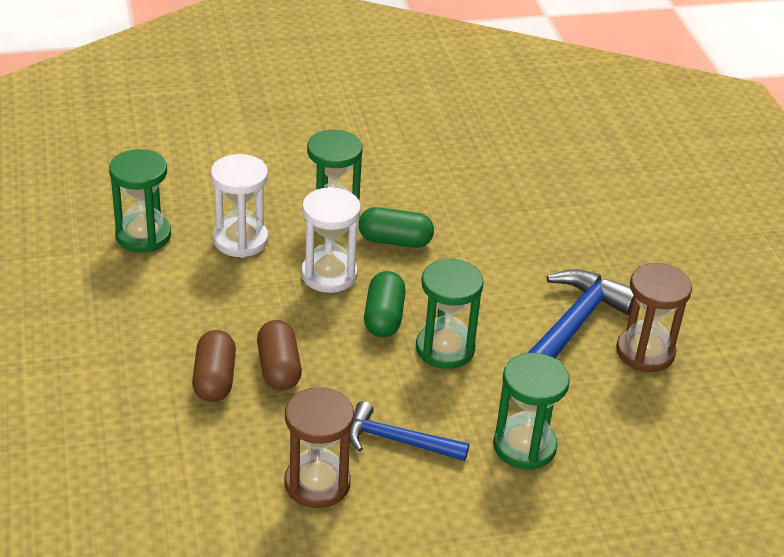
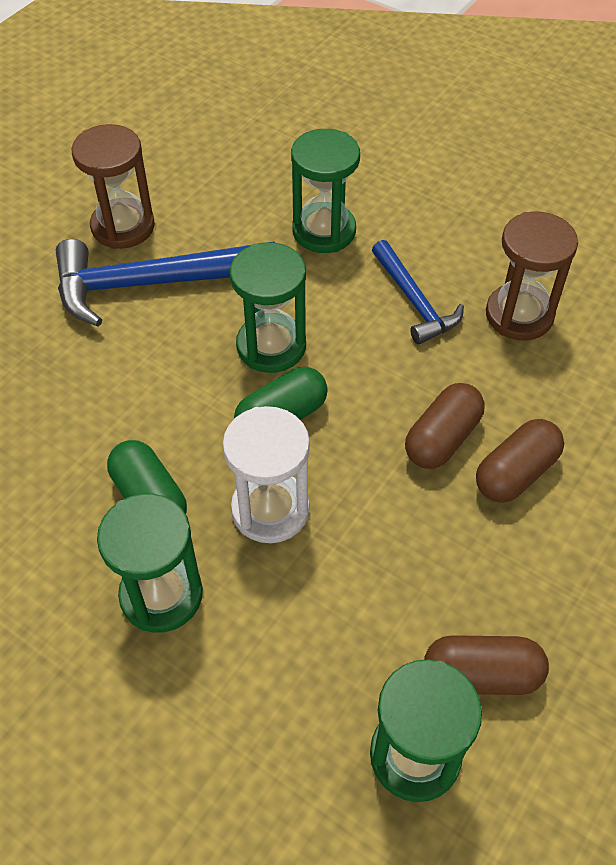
camera: 130 degrees left, 15 degrees up
(140, 280) = (481, 674): none -> brown capsule
(240, 240) = (307, 642): white hourglass -> none

